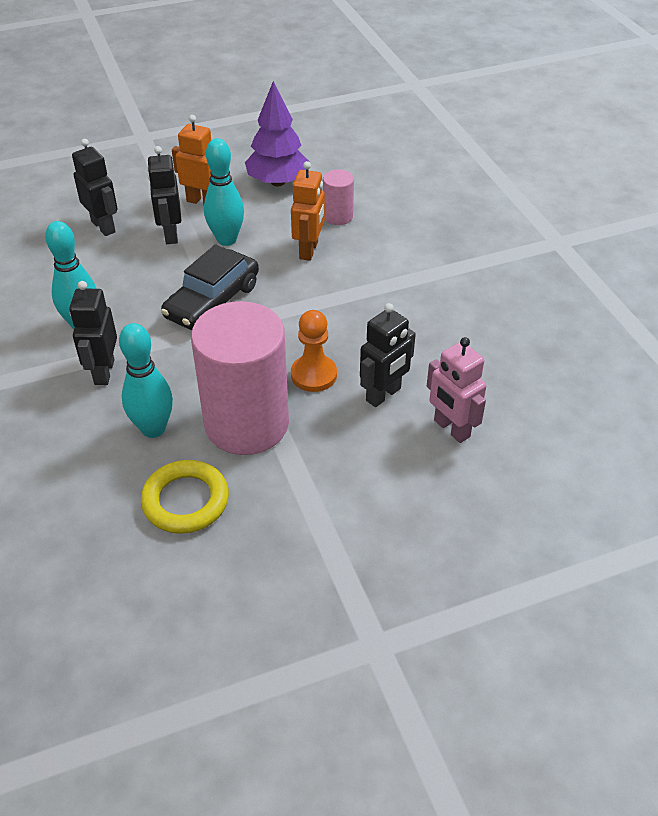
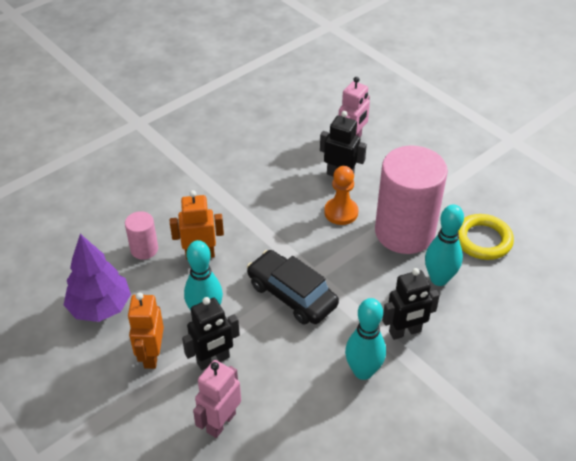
camera: 110 degrees left, 0 degrees up
(103, 226) = (221, 422): black robot -> pink robot
(212, 301) = (292, 295): black car -> black car turned 150 degrees counterclockwise

